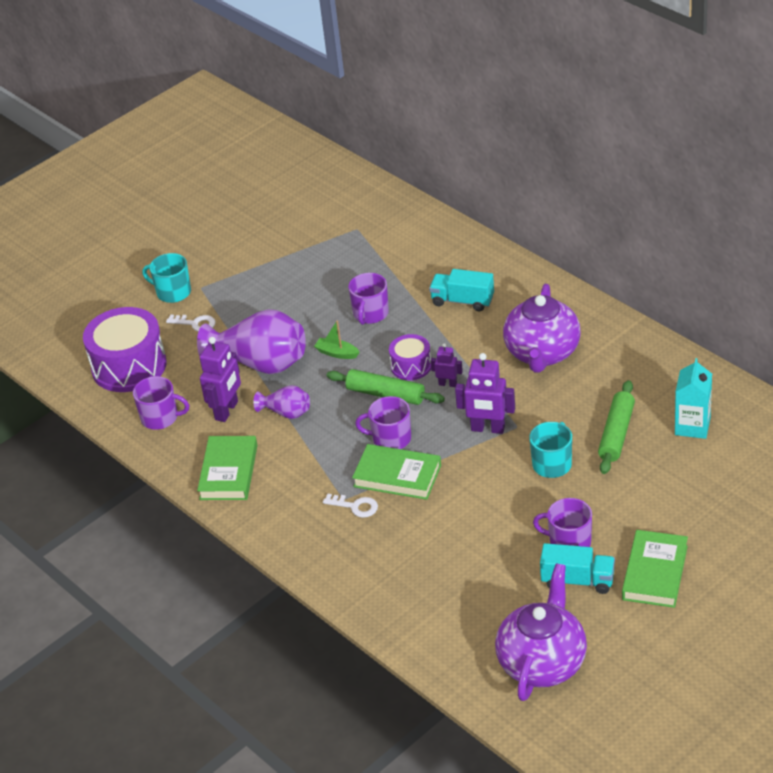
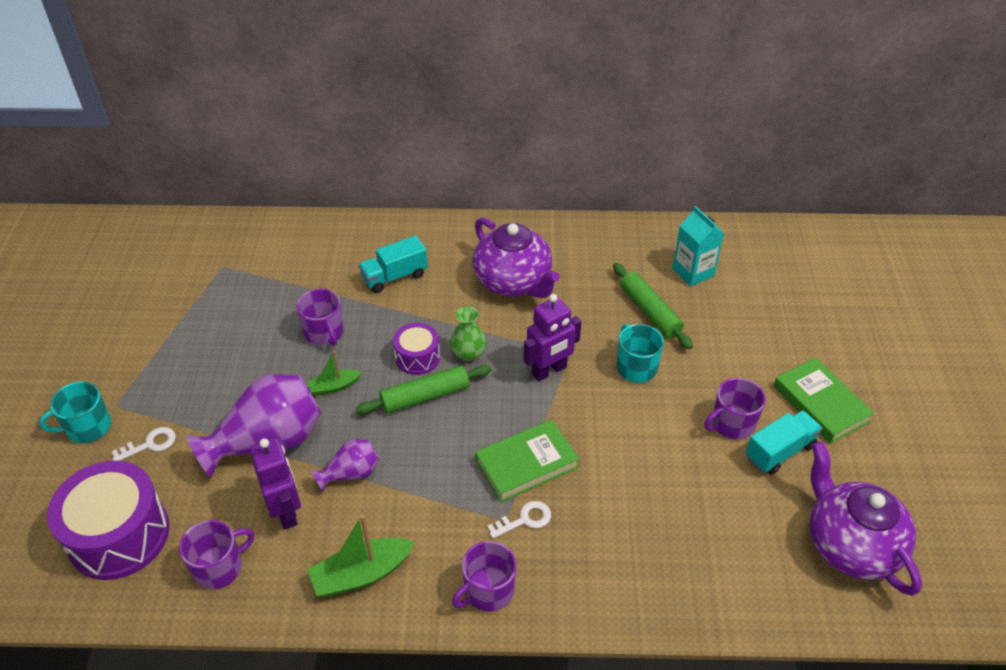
camera: 50 degrees left, 5 degrees up
(229, 472) = (361, 574): green book -> green boat
(390, 439) = (479, 433): purple mug -> purple mug (488, 591)
(448, 384) = (468, 353): purple robot -> green vase

